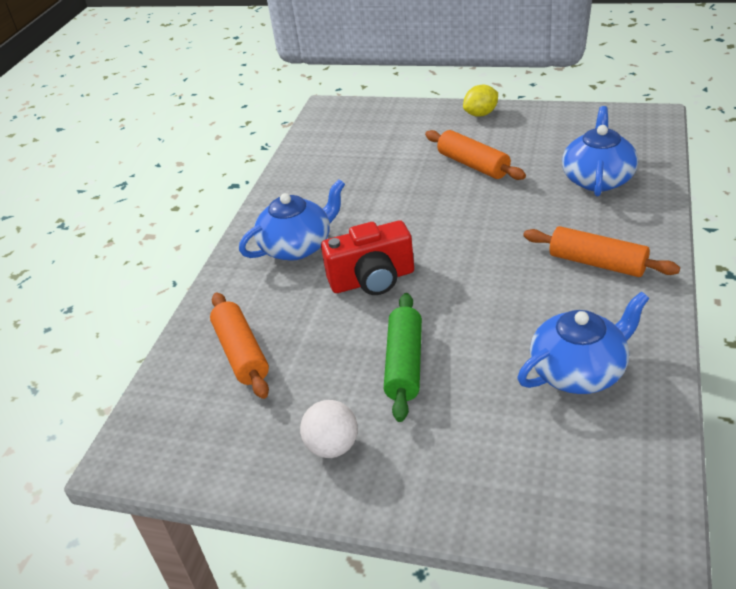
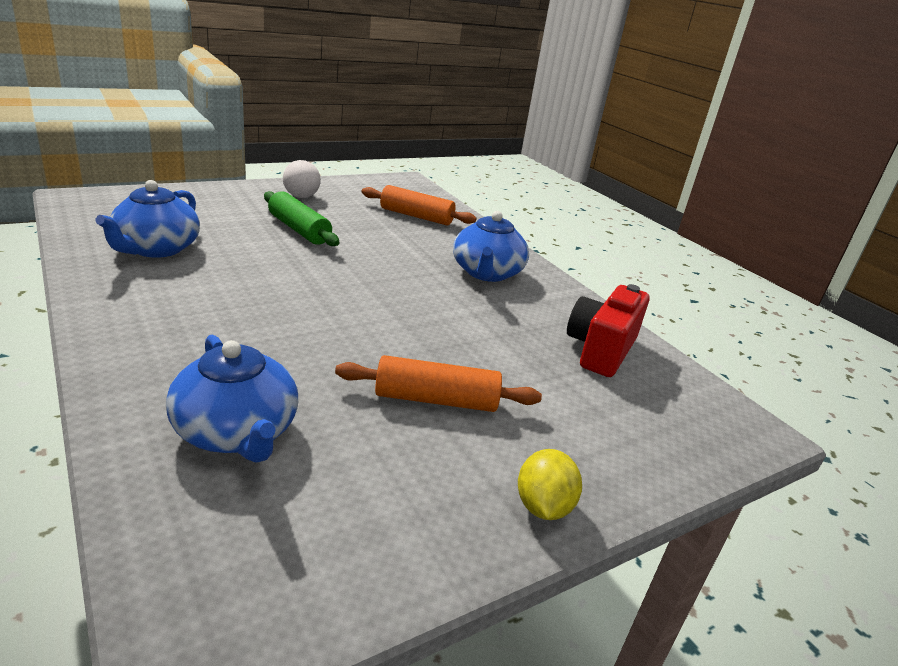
camera: 125 degrees right, 10 degrees down
(372, 280) = (388, 265): red camera -> red camera (601, 350)
(597, 263) = (179, 323): orange rolling pin -> none

